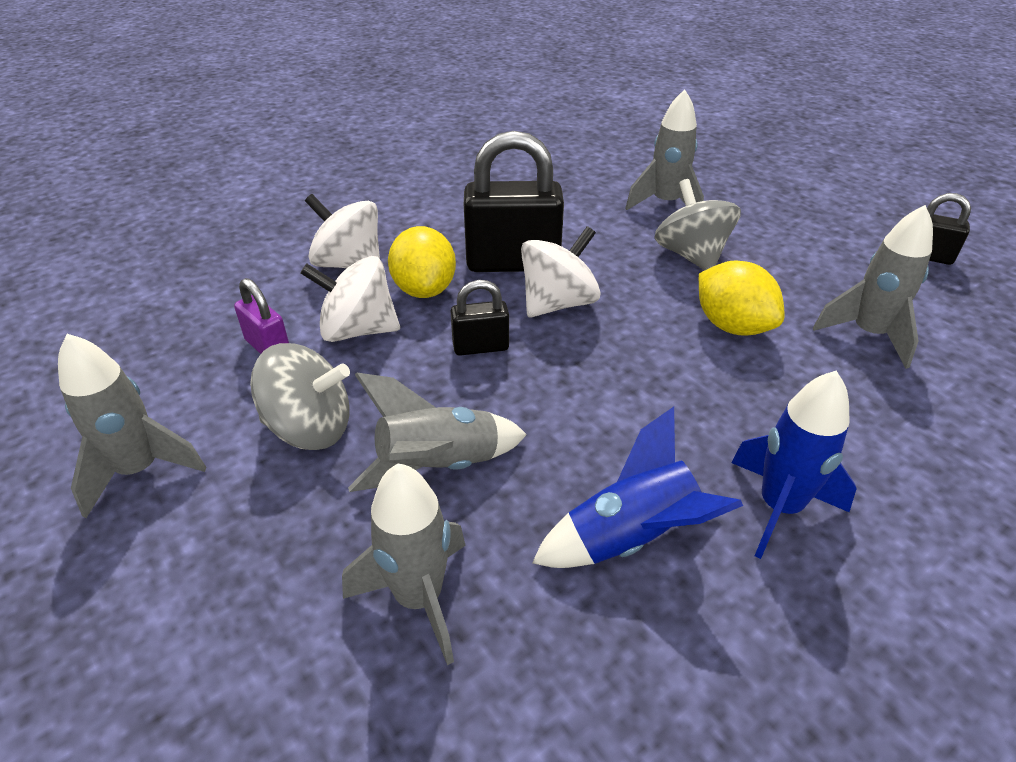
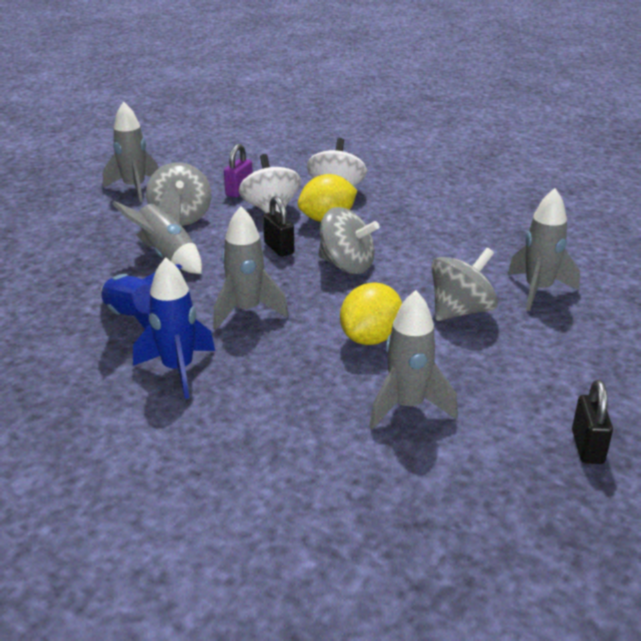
camera: 70 degrees right, 10 degrees down
(419, 598) = (78, 269): grey rocket -> grey rocket (246, 311)
(513, 263) = (384, 242): black padlock -> none
(558, 303) = (346, 266): white spinning top -> grey spinning top

